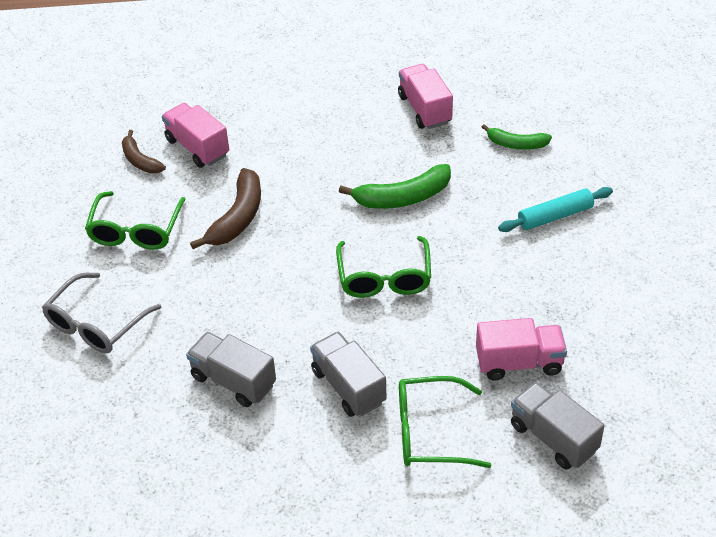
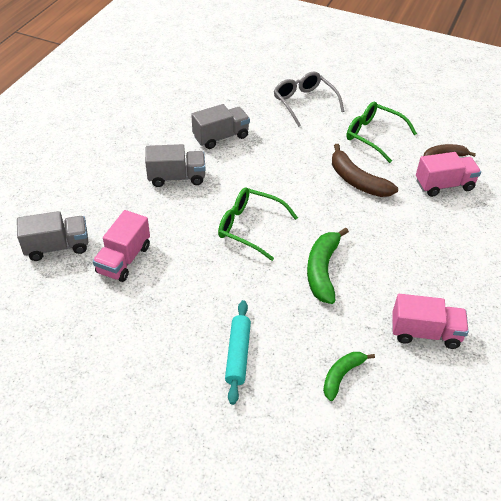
camera: 115 degrees right, 0 degrees up
(430, 432) = (114, 196): green glasses -> none

